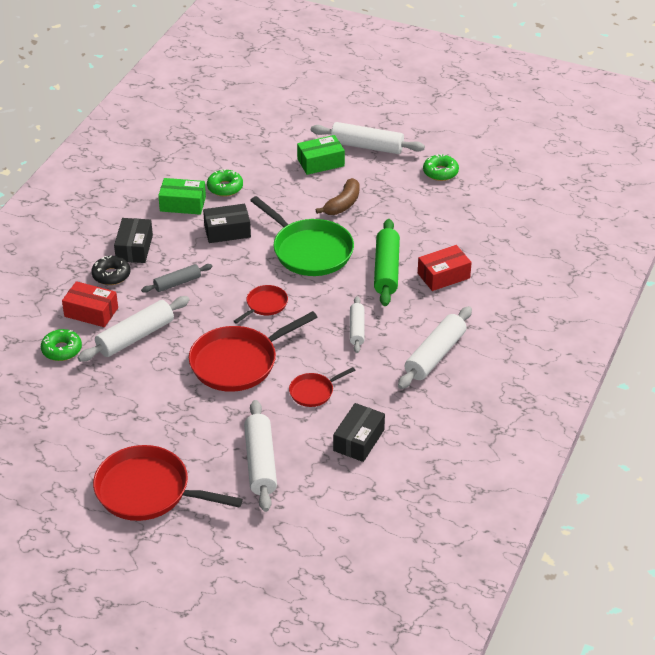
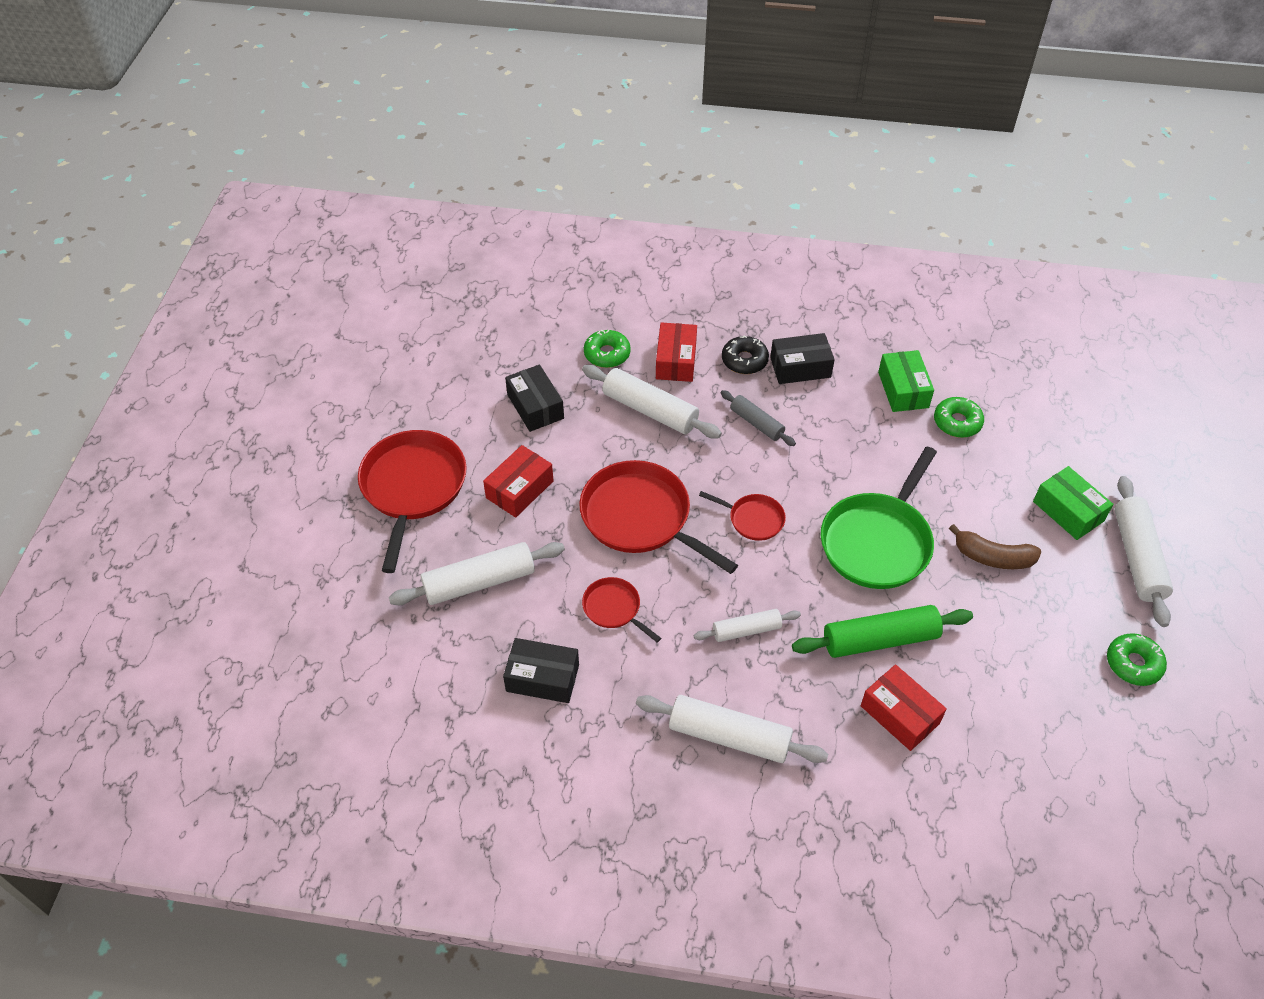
camera: 75 degrees right, 10 degrees up
(180, 425) = (519, 489): none -> red box
(227, 231) = (874, 446): black box -> black box (535, 406)

